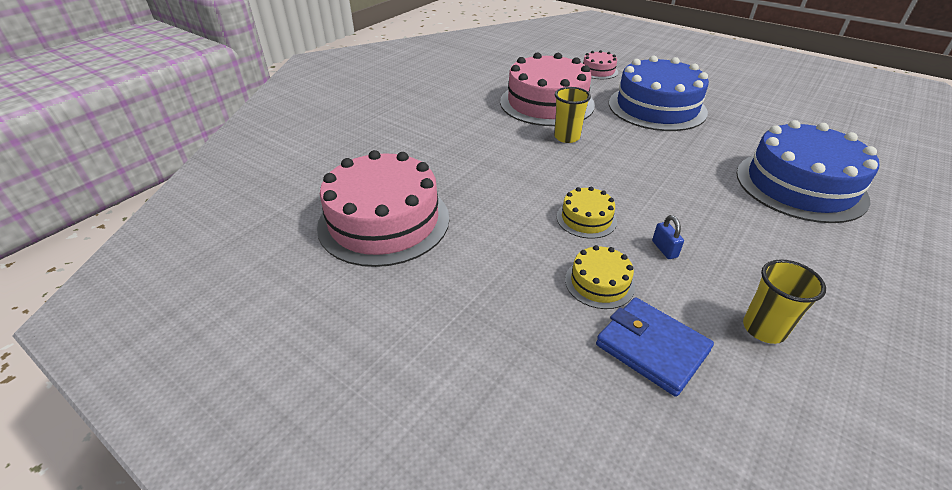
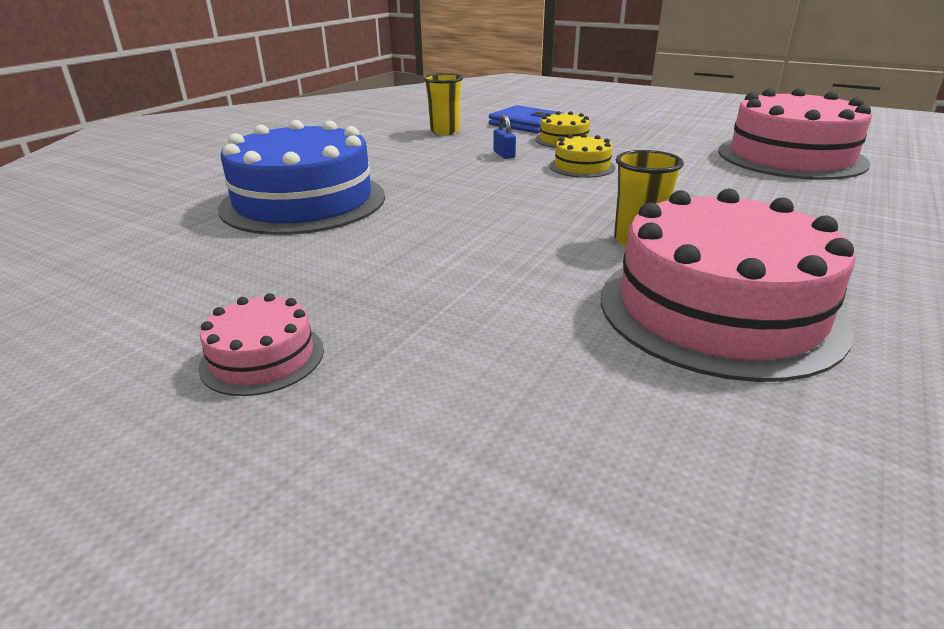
camera: 175 degrees right, 10 degrees down
(598, 71) = (618, 467): pink cake -> pink cake (262, 357)
(657, 107) = (450, 313): blue cake -> none

